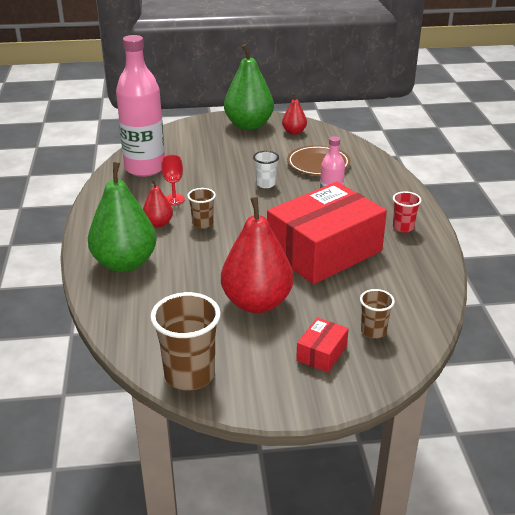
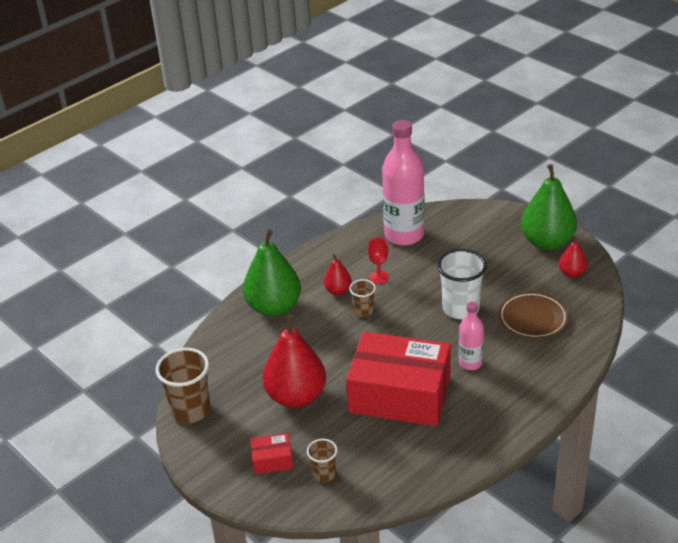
camera: 55 degrees right, 5 degrees up
(265, 184) = (460, 308): white cup -> white cup, size x1.83
(403, 227) = (488, 421): red cup -> none

